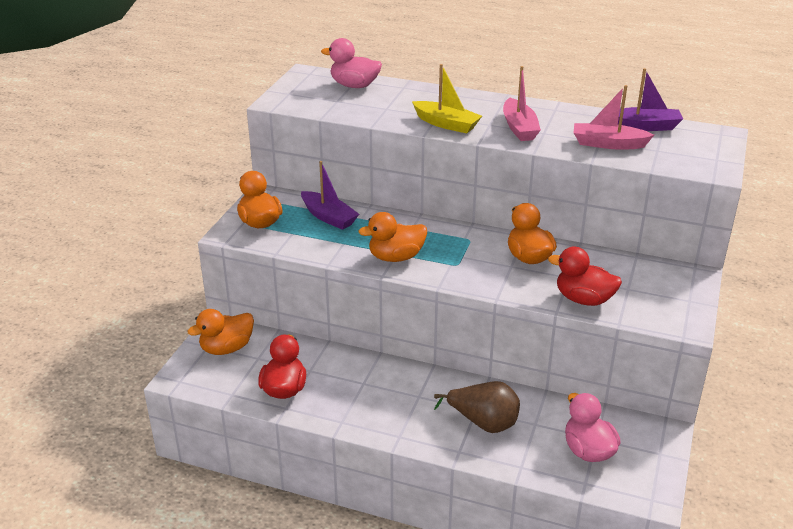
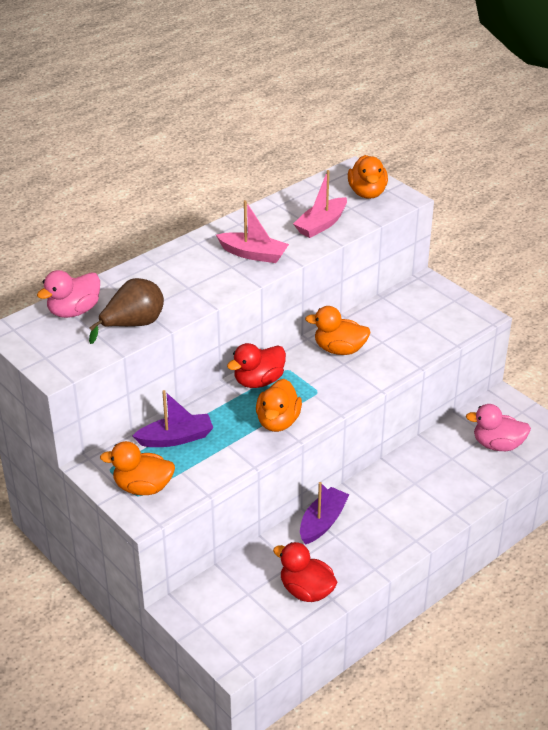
camera: 60 degrees left, 5 degrees up
(226, 348) = (216, 611): orange duck -> orange duck (367, 193)
(446, 124) = (208, 288): yellow boat -> none
(483, 423) = (432, 485): brown pear -> brown pear (133, 324)
(583, 299) = (416, 347): red duck -> red duck (258, 381)
(643, 127) = (309, 196): purple boat -> purple boat (322, 522)

